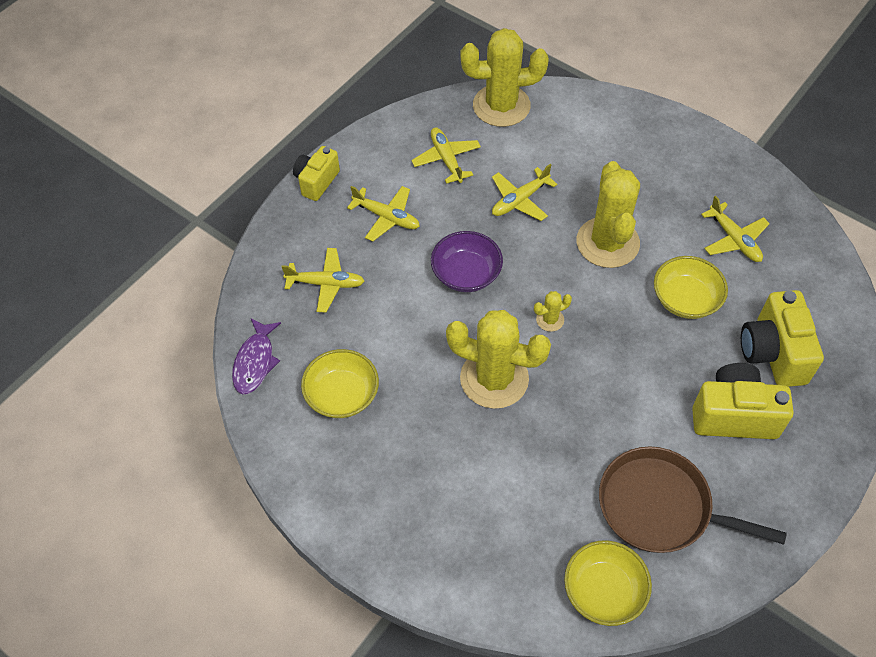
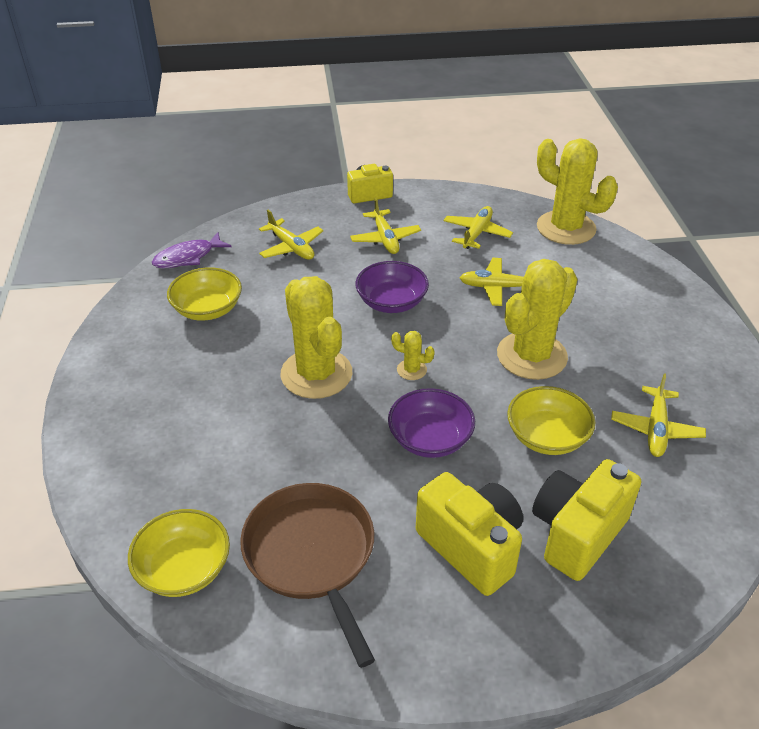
camera: 45 degrees right, 15 degrees down
(625, 363) = (430, 439): none -> purple bowl

